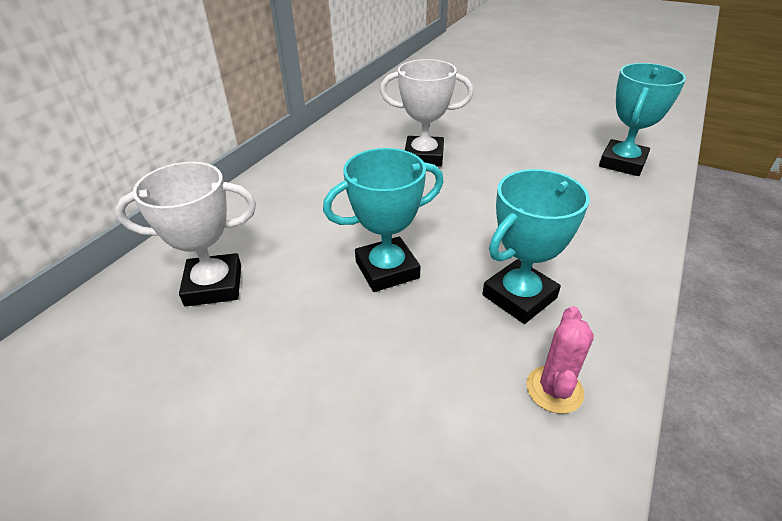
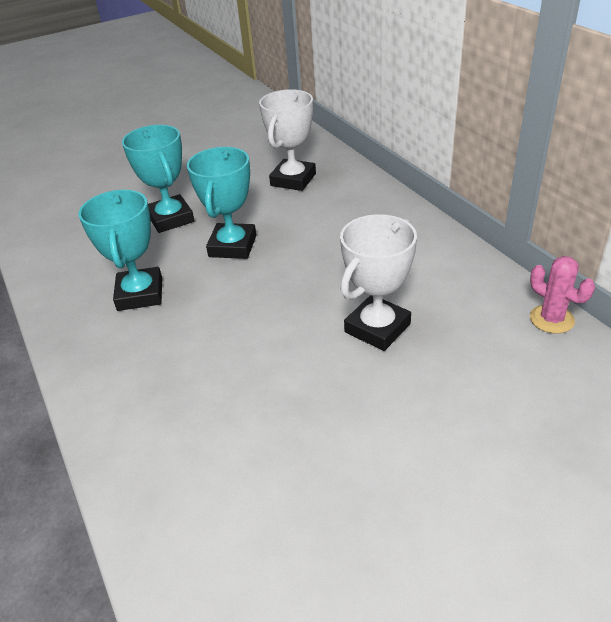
camera: 125 degrees right, 0 degrees up
(554, 389) = (74, 272): pink cactus -> pink cactus (551, 319)
(622, 163) = (203, 512): turquoise trophy -> turquoise trophy (171, 218)

